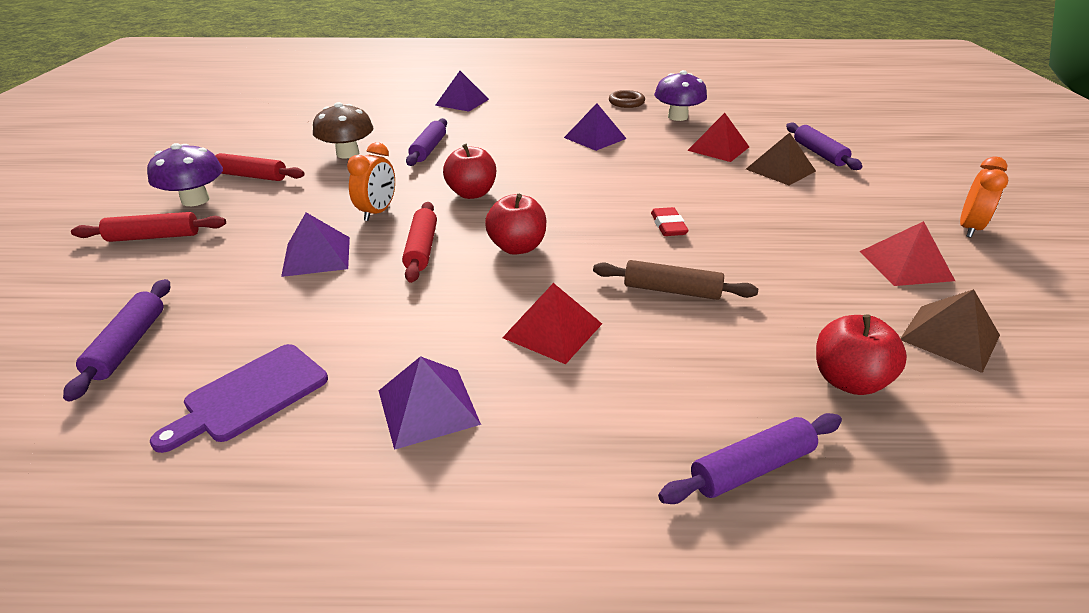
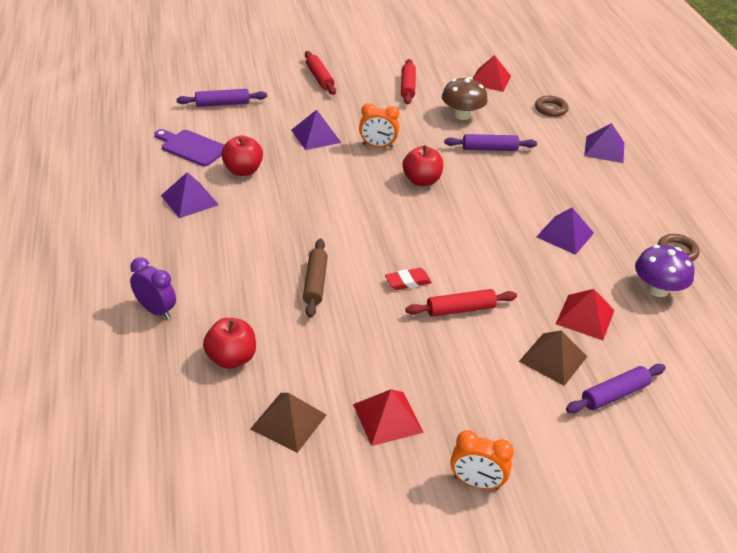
camera: 75 degrees right, 5 degrees up
(195, 200) = (367, 77): purple mushroom -> none
(374, 111) = (551, 109): none -> brown ring
(422, 248) = (336, 172): red rolling pin -> red rolling pin (460, 309)
(517, 247) = (350, 211): red apple -> red apple (243, 170)
(553, 330) = (260, 234): red pyramid -> red pyramid (490, 80)
(751, 468) = (156, 310): purple rolling pin -> purple clock

